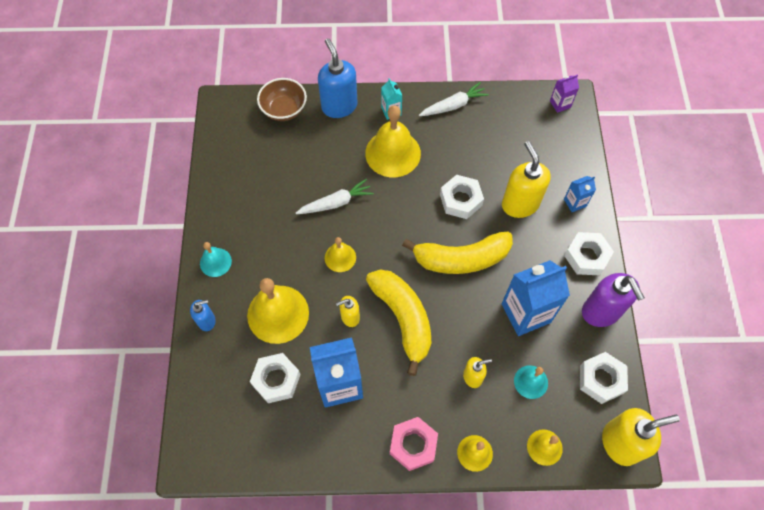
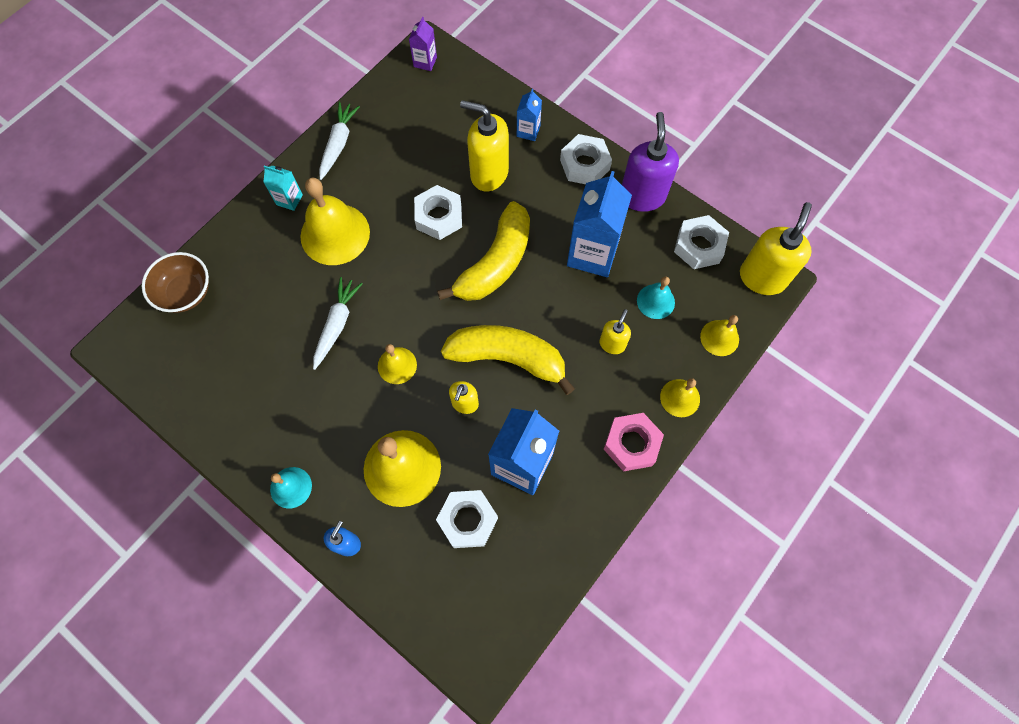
camera: 50 degrees left, 5 degrees up
(339, 106) = (235, 240): blue soap dispenser -> none
(601, 312) = (642, 196): purple soap dispenser -> purple soap dispenser turned 105 degrees counterclockwise

